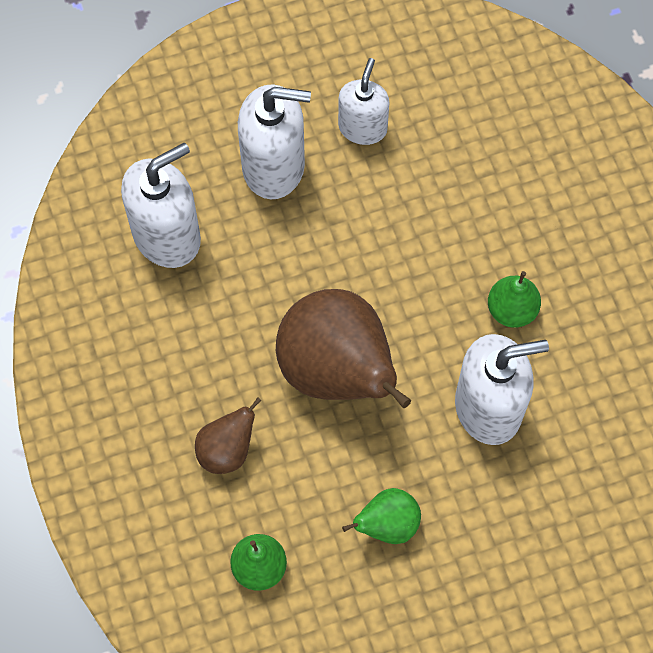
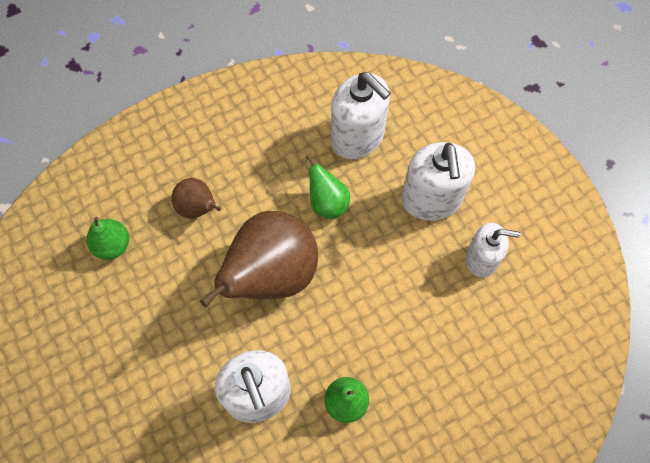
camera: 80 degrees right, 0 degrees up
(387, 524) = (153, 331): green pear -> green pear (327, 202)

